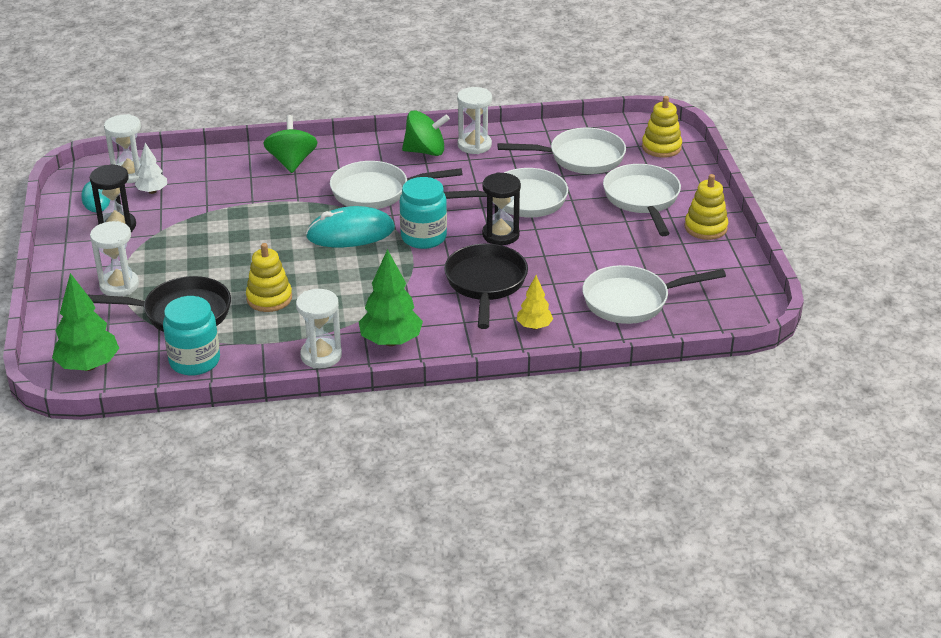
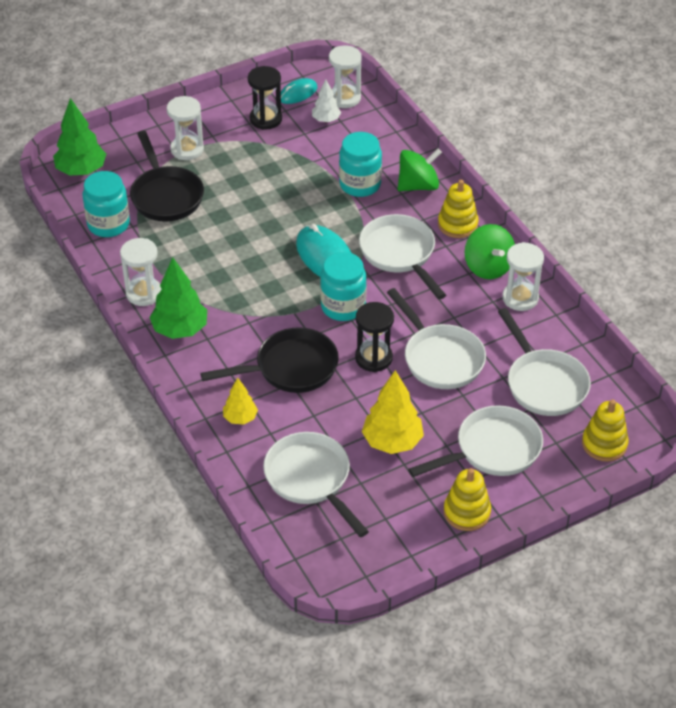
camera: 70 degrees right, 10 degrees up
(264, 192) = (360, 184): none -> turquoise jar
(269, 298) = (207, 238): yellow stacking toy -> yellow stacking toy (457, 224)
(608, 247) = (392, 442): none -> yellow tree

